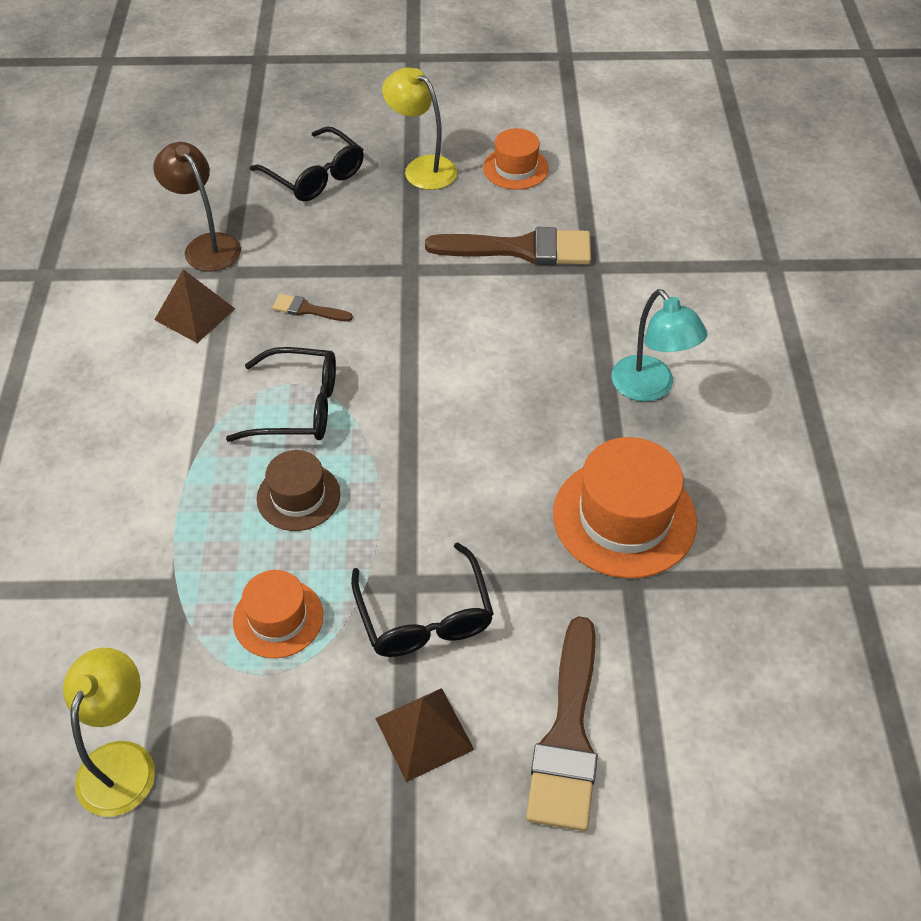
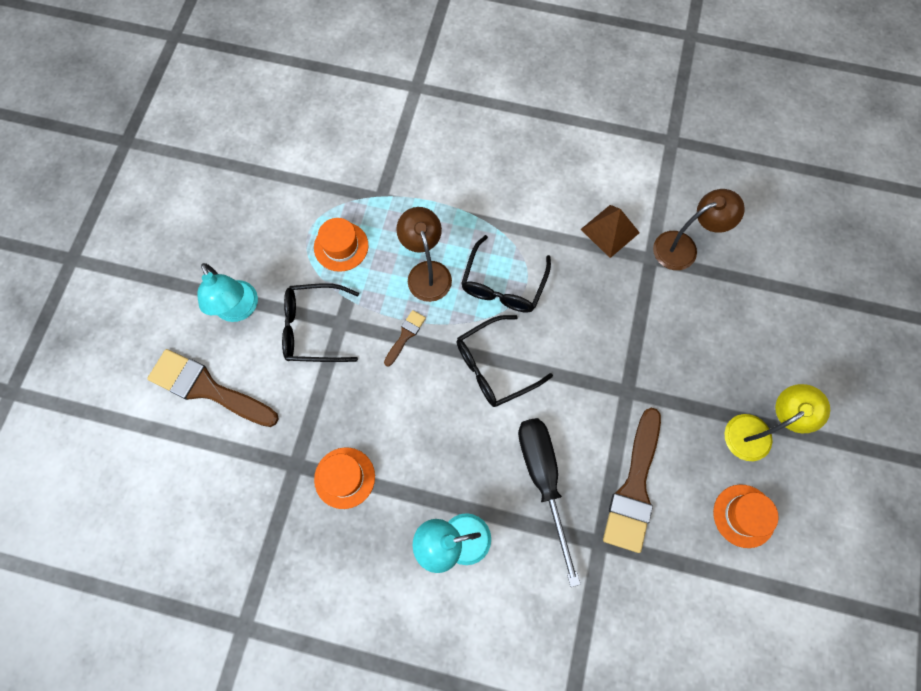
camera: 105 degrees right, 20 degrees up
(122, 761) = (281, 160): yellow lamp -> none
(298, 496) = (426, 272): brown hat -> brown lamp
(307, 309) = (598, 307): brown brush -> brown brush (405, 335)
(315, 176) = (757, 340): black glasses -> black glasses (494, 366)
(424, 733) = (239, 310): brown pyramid -> turquoise lamp
(544, 323) = (543, 480): none -> black screwdriver
(624, 517) = (344, 478): orange hat -> orange hat, size x0.59

